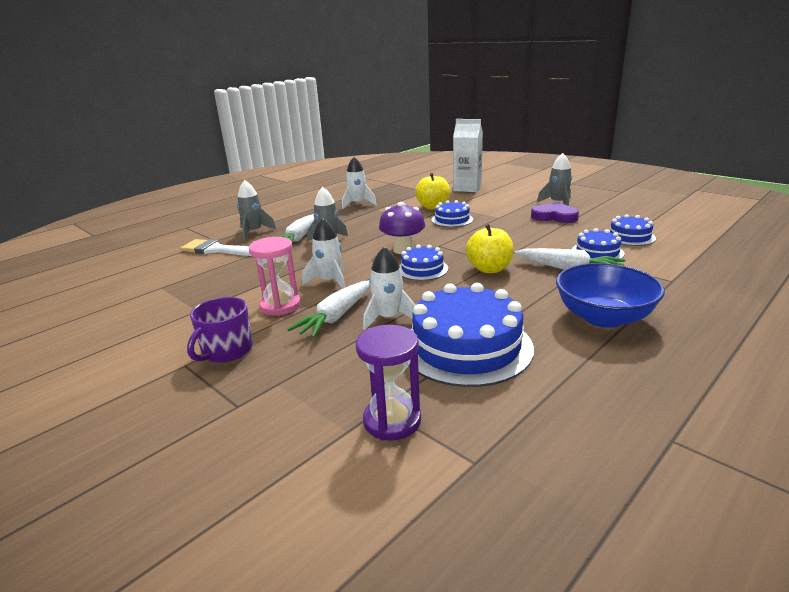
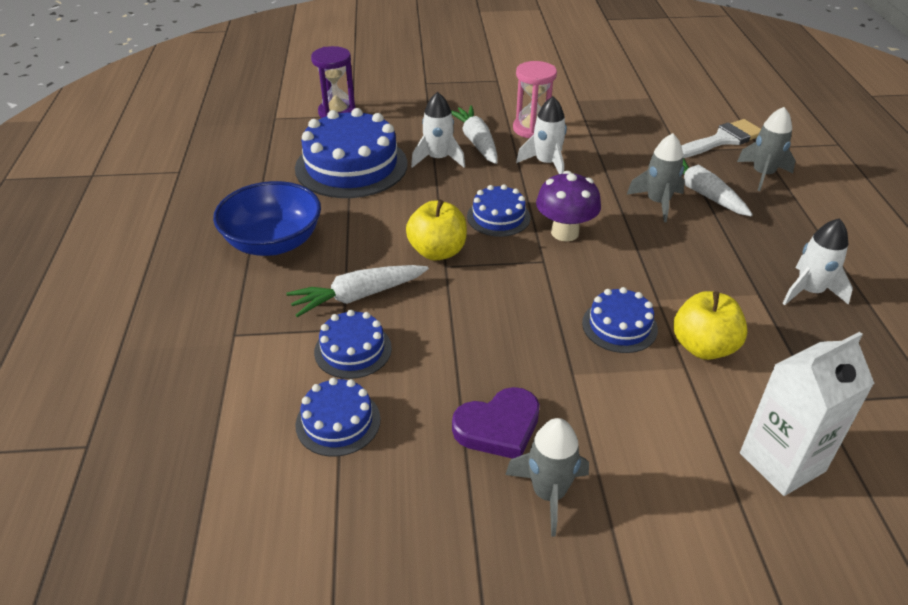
camera: 130 degrees right, 15 degrees up
(226, 351) = (493, 94): purple mug -> none

